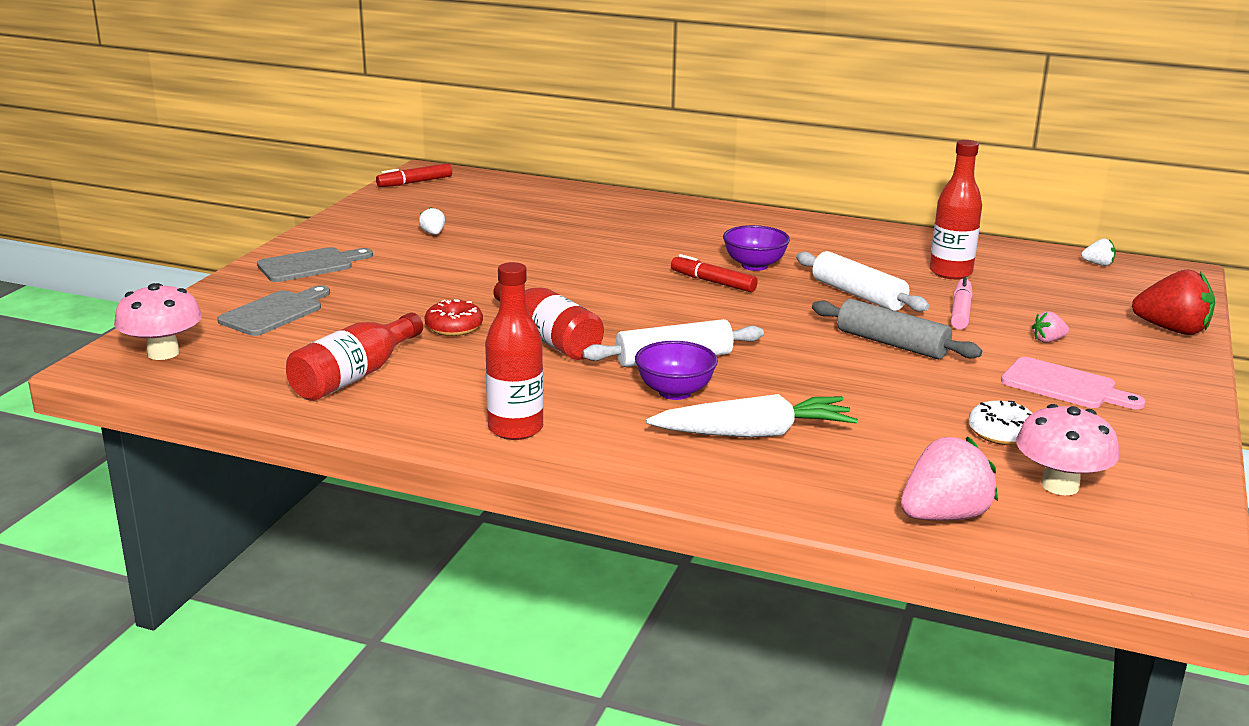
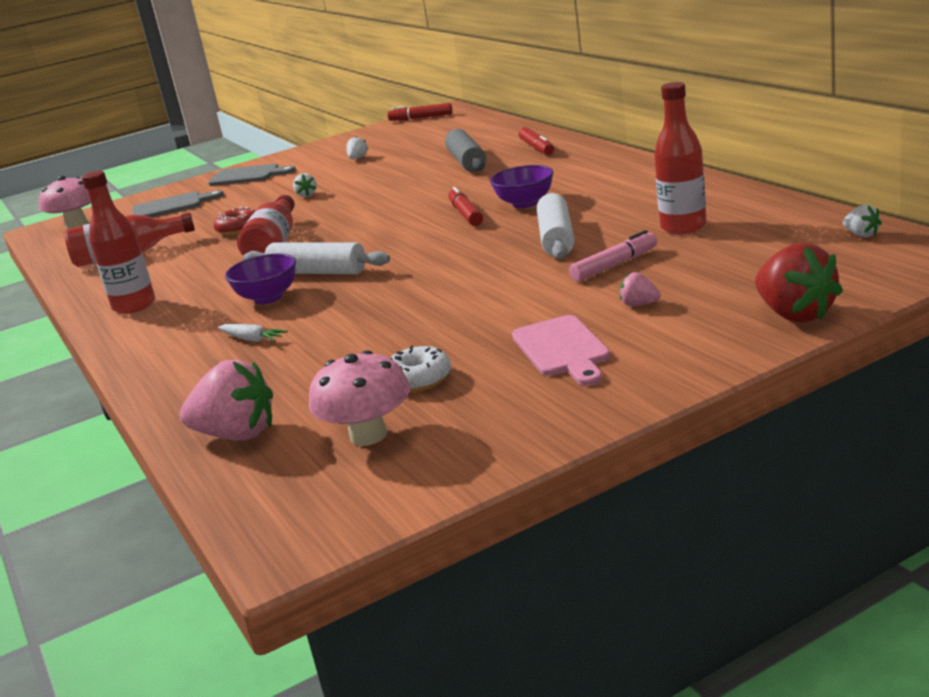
camera: 45 degrees right, 0 degrees up
(460, 280) = (306, 195): none -> white strawberry
(643, 209) = (537, 148): none -> red marker
(754, 433) = (252, 339): white carrot -> white carrot, size x0.46
(892, 344) = (495, 286): grey rolling pin -> grey rolling pin (467, 162)

